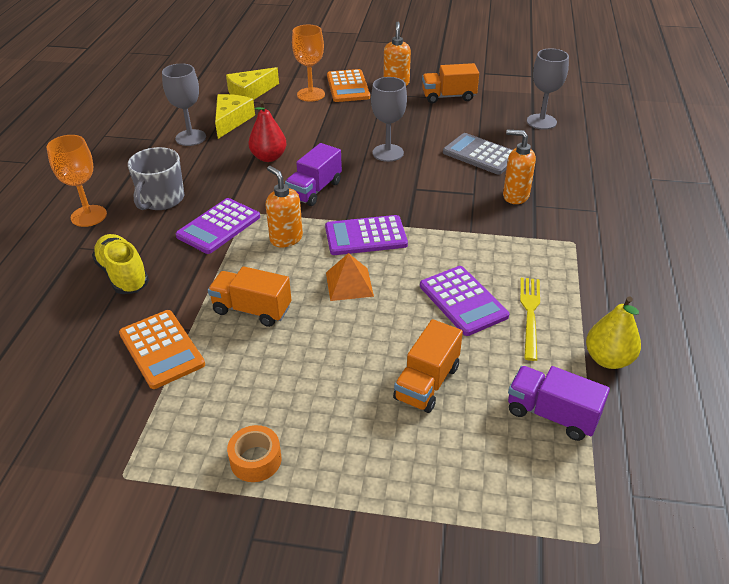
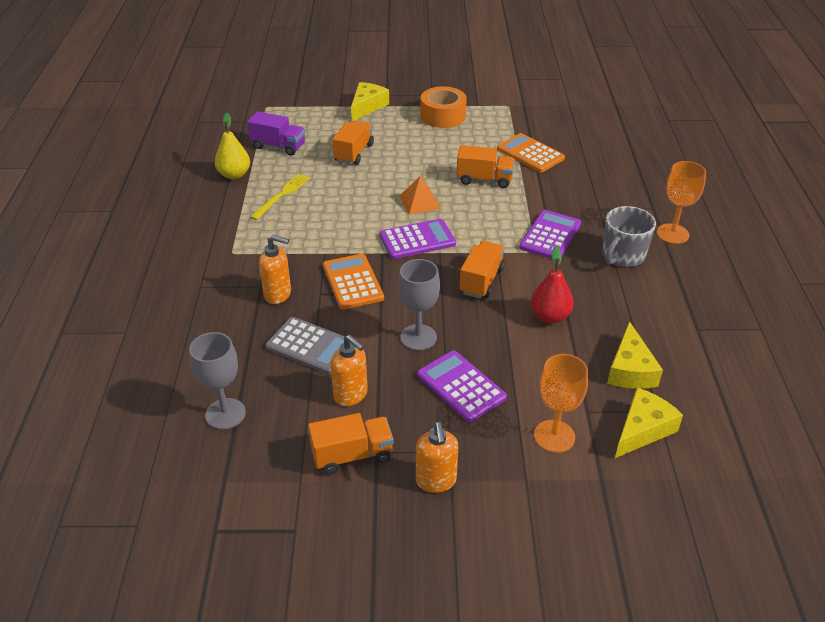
camera: 170 degrees right, 0 degrees up
(123, 275) = (596, 192): yellow shoe -> none
(161, 199) = (622, 256): grey mug -> grey mug turned 150 degrees counterclockwise
(190, 138) = (658, 335): grey goblet -> none
(255, 460) = (443, 116): orange tape -> orange tape, size x1.65
(286, 239) = (485, 231): orange soap dispenser -> orange soap dispenser (351, 395)
(314, 190) = (481, 281): purple truck -> orange truck
(348, 87) = (507, 462): orange calculator -> orange calculator (352, 282)
(390, 511) = (367, 106): none -> yellow cheese
(463, 301) = (331, 199): purple calculator -> purple calculator (461, 386)
(530, 314) = (282, 195): yellow fork -> yellow fork turned 150 degrees counterclockwise

